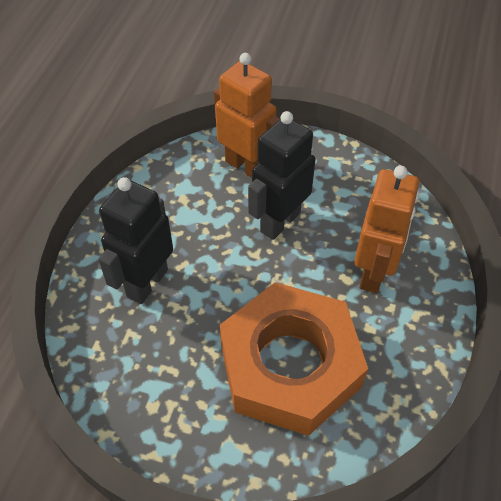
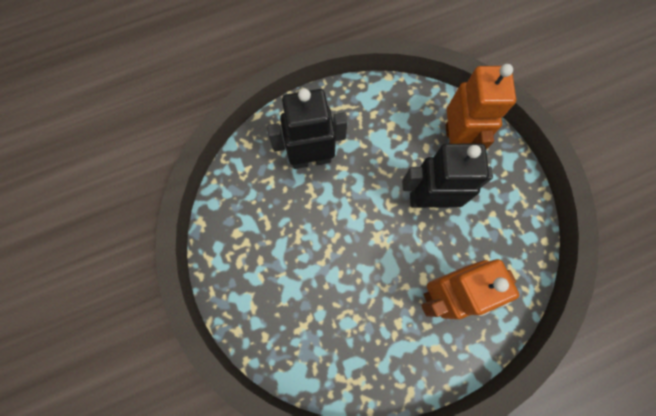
camera: 50 degrees right, 20 degrees up
(290, 365) = (328, 292): orange nut -> none

